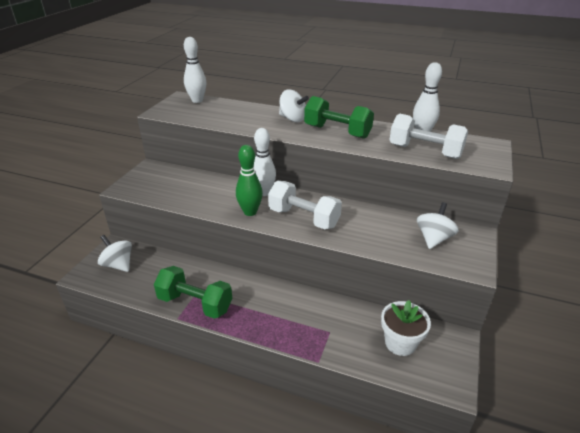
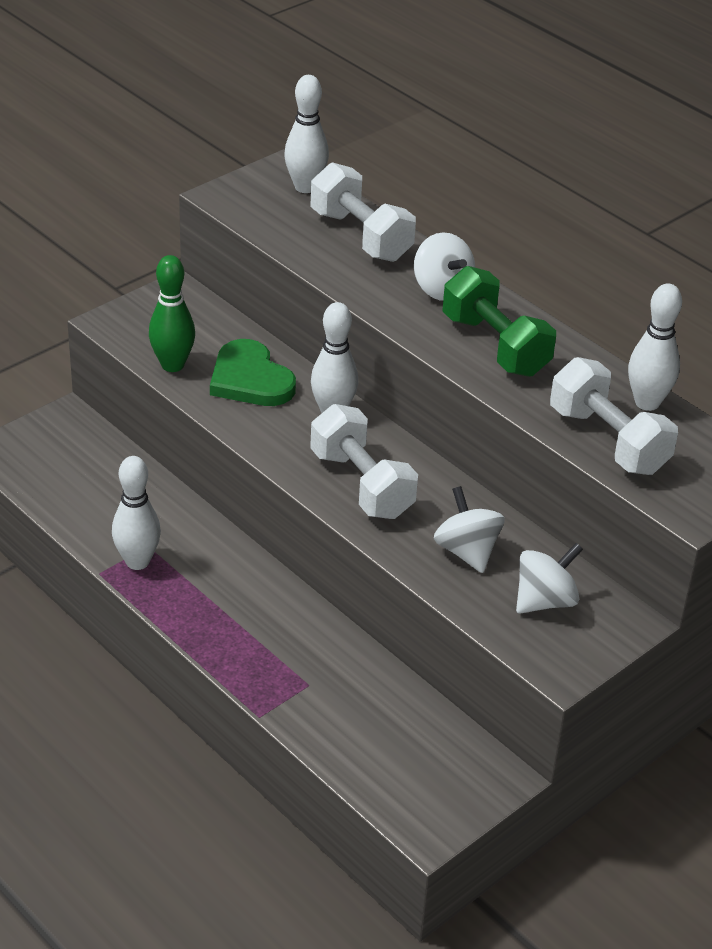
camera: 25 degrees right, 5 degrees up
(118, 264) = (58, 453): white spinning top -> white spinning top (467, 551)
(195, 303) = (137, 561): green dumbbell -> white bowling pin
(213, 191) = (250, 379): none -> green heart
(238, 110) = (360, 236): none -> white dumbbell
(250, 212) = (283, 441): green bowling pin -> green bowling pin (172, 365)
(400, 343) = (403, 744): white flower pot -> none

